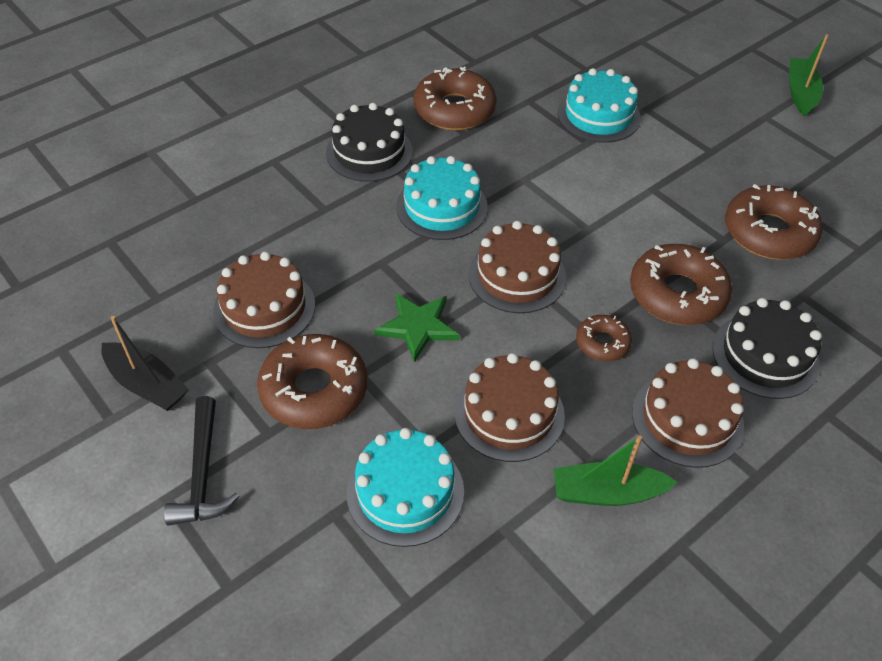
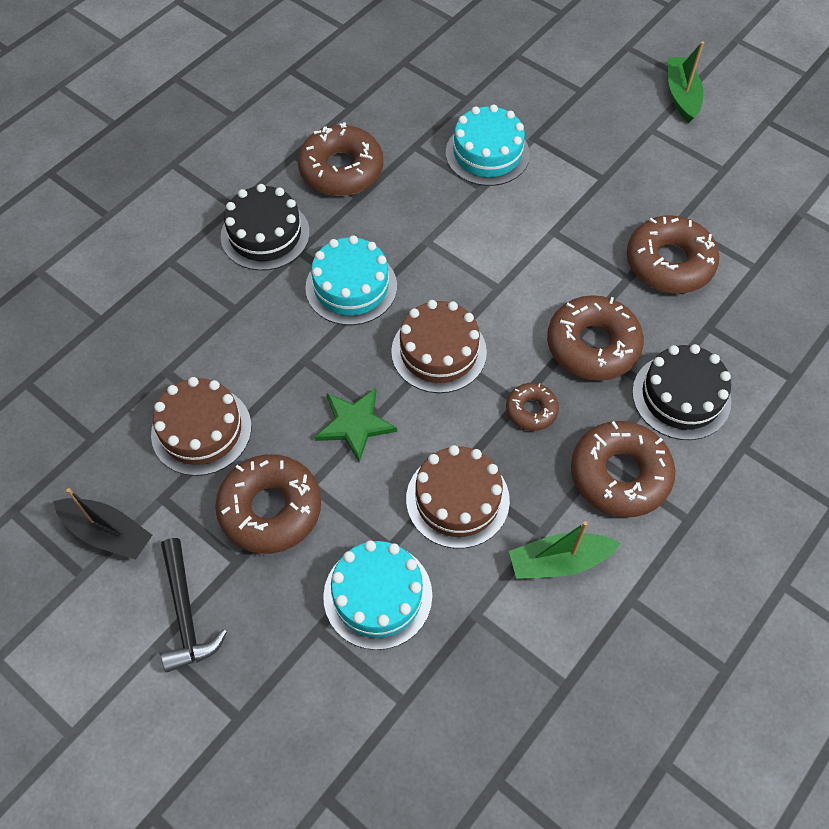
camera: 10 degrees left, 10 degrees up
(687, 419) = (619, 475): brown cake -> brown donut

